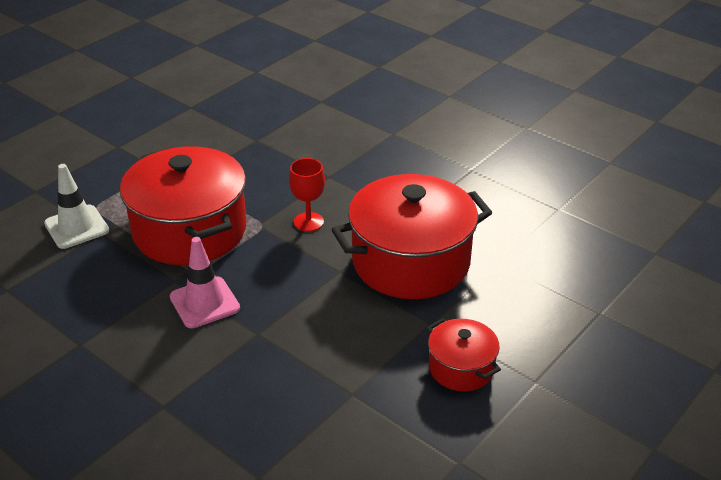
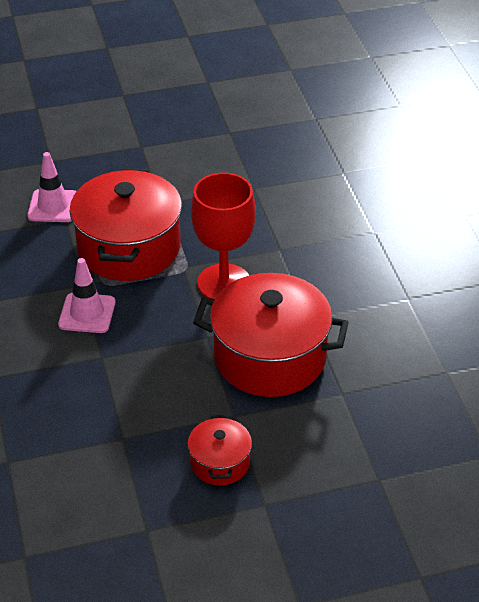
camera: 35 degrees right, 5 degrees up
(76, 227) = (53, 206): white traffic cone -> pink traffic cone
(308, 222) = (224, 283): red goblet -> red goblet, size x1.88

